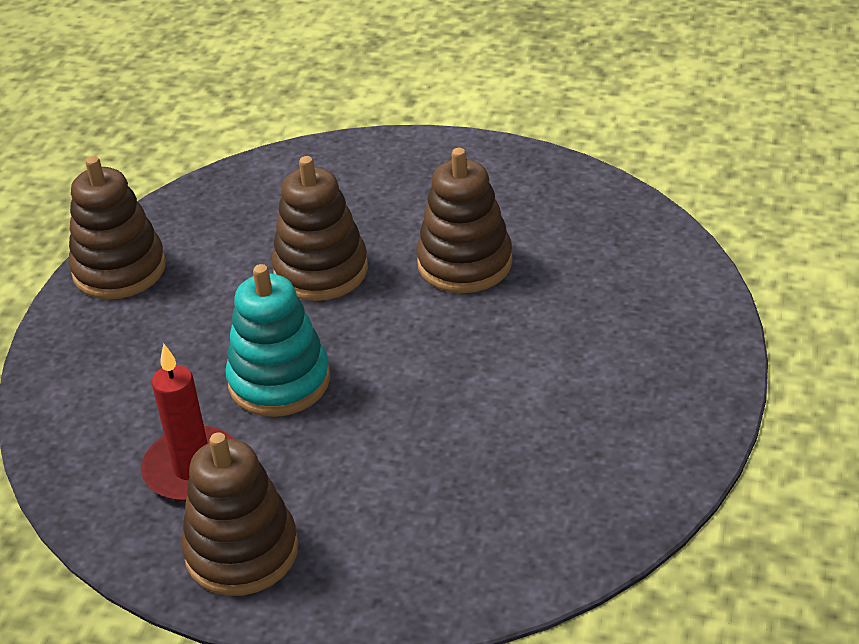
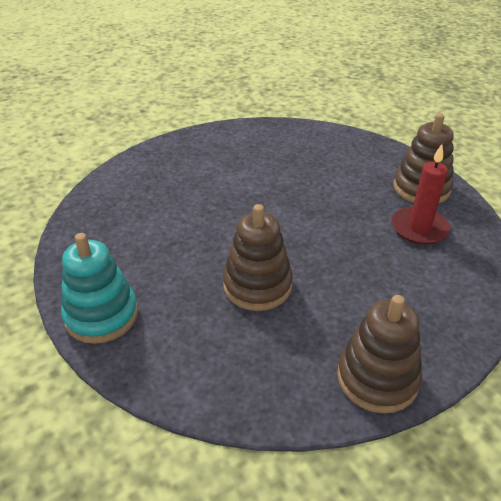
camera: 140 degrees left, 0 degrees up
(279, 381) = (342, 241): turquoise stacking toy -> turquoise stacking toy (101, 315)
(464, 263) = (186, 240): brown stacking toy -> none

